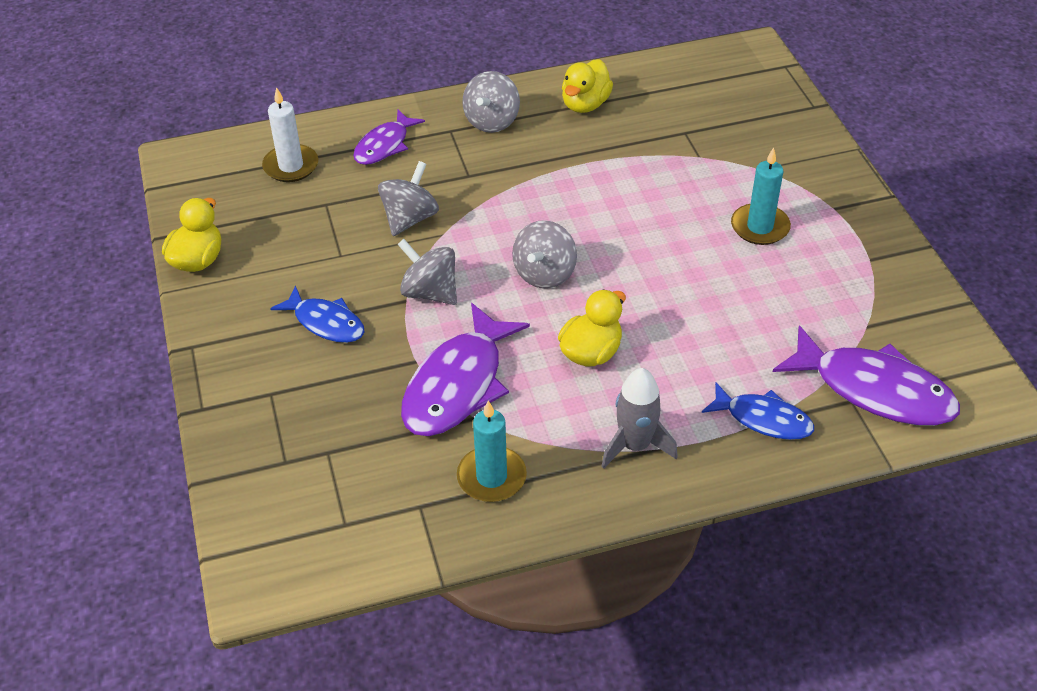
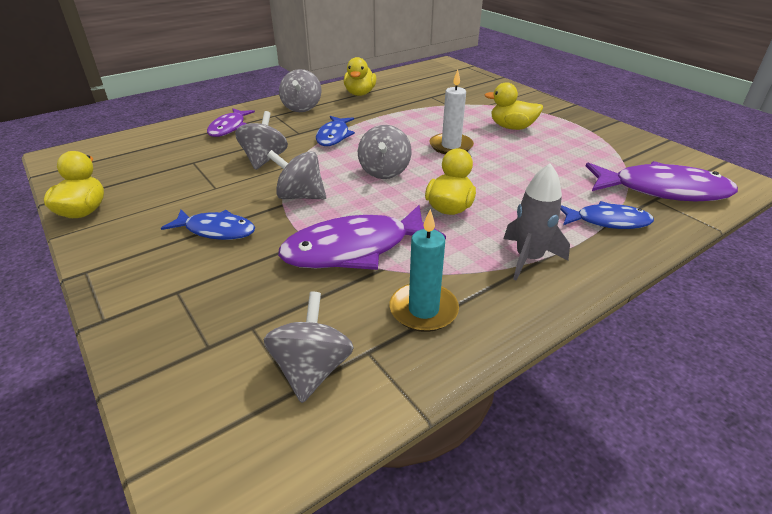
camera: 20 degrees left, 10 degrees down
(291, 166) = (157, 147): white candle -> white candle (451, 146)
(365, 509) = (312, 369): none -> grey spinning top
(458, 385) = (354, 249): purple fish -> purple fish turned 60 degrees clockwise
(510, 192) = (334, 136): none -> blue fish
(760, 227) = (512, 127): turquoise candle -> yellow duck

